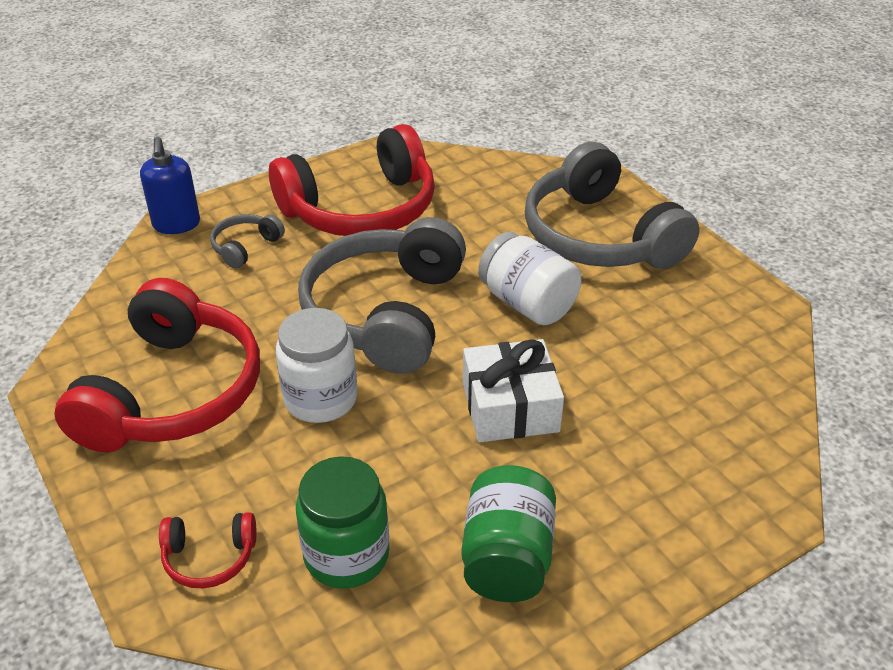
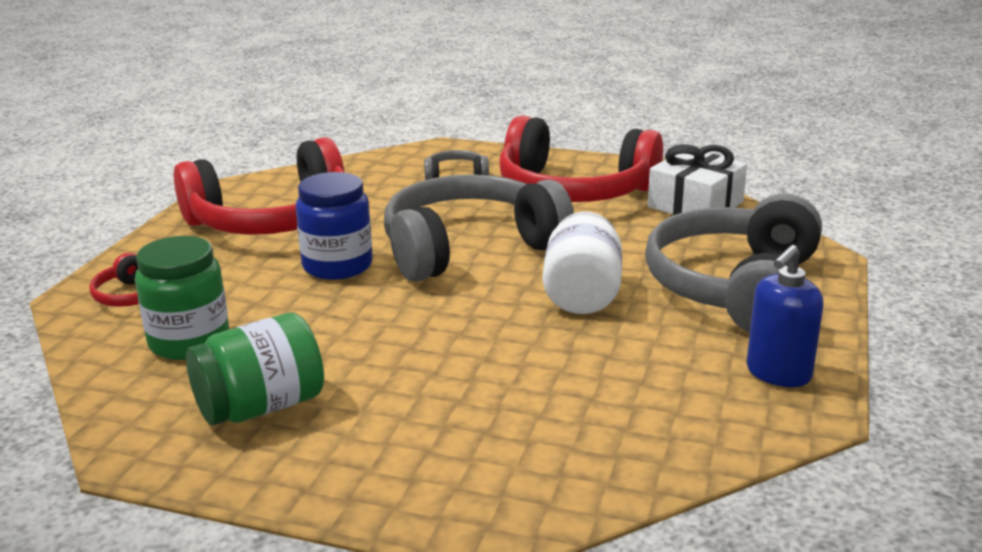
camera: 50 degrees right, 15 degrees down
(176, 224) = (440, 149): blue soap dispenser -> blue soap dispenser (778, 373)
(320, 399) = (337, 266): white jar -> blue jar
(510, 407) = (439, 338): white gift -> white gift (695, 204)

